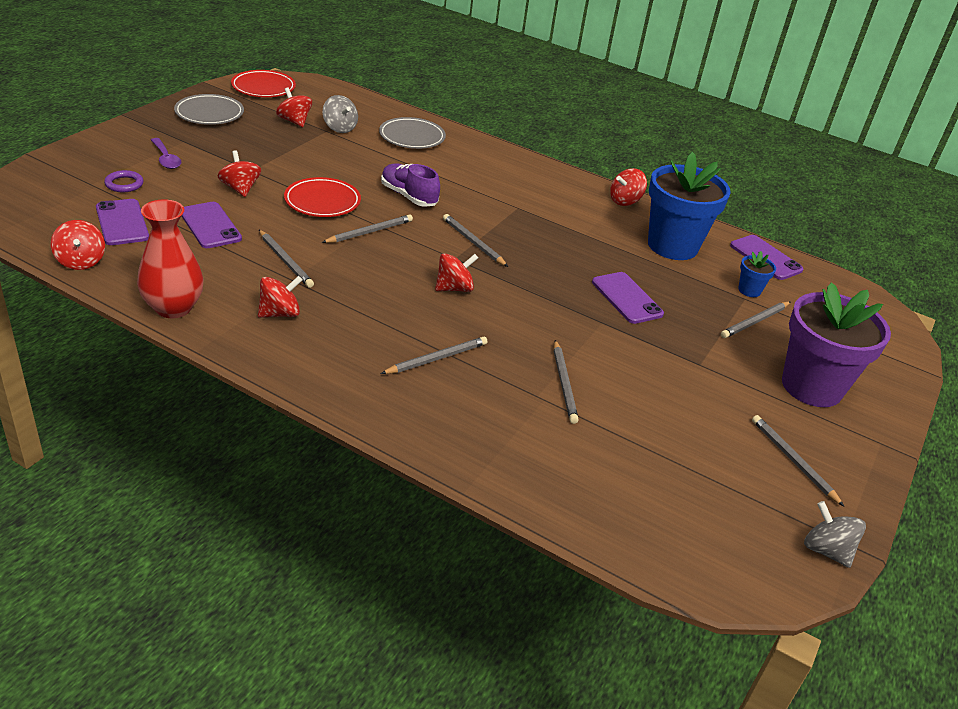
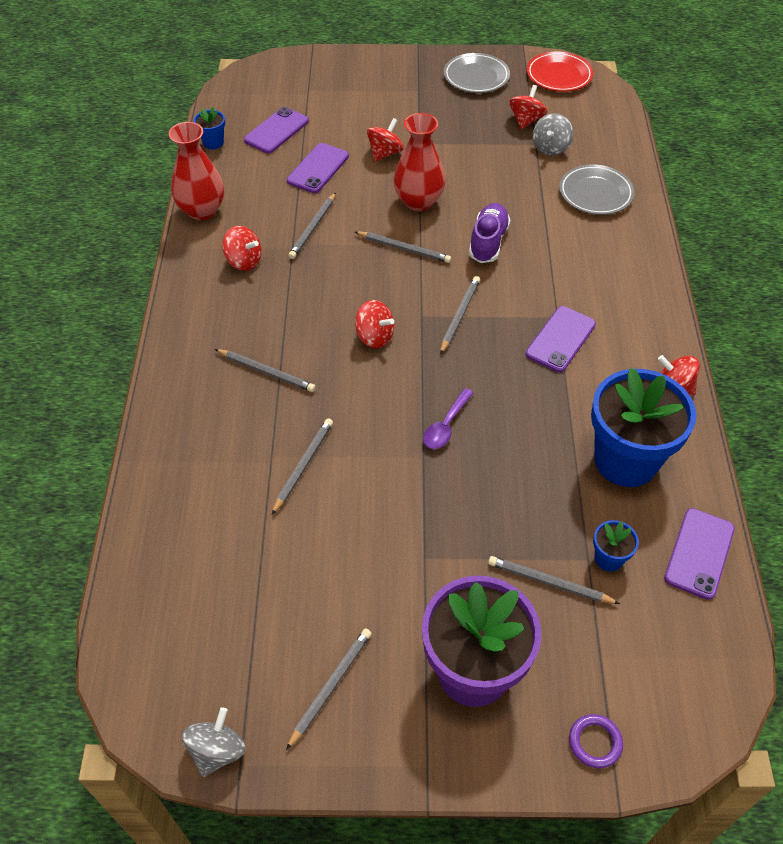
camera: 65 degrees right, 15 degrees up
(81, 261) = (213, 143): red spinning top -> blue flower pot
(124, 184) = (325, 102): purple ring -> purple ring (595, 742)
(166, 159) = (382, 98): purple spoon -> purple spoon (446, 425)
(322, 201) = (418, 201): red plate -> red vase
(563, 383) = (303, 466): grey pencil -> grey pencil turned 150 degrees clockwise
(626, 298) = (483, 459): purple phone -> purple phone (560, 339)

